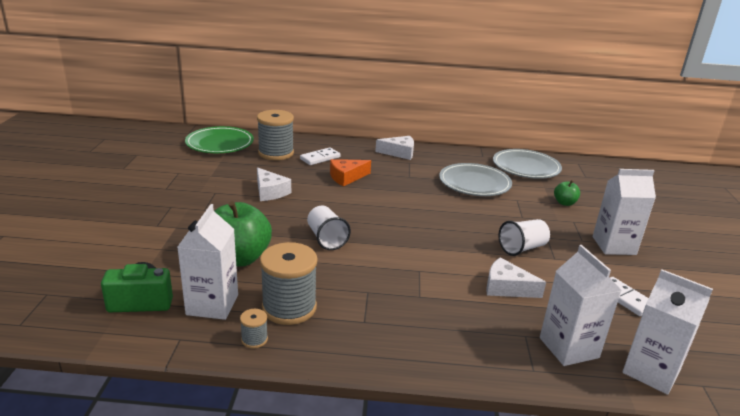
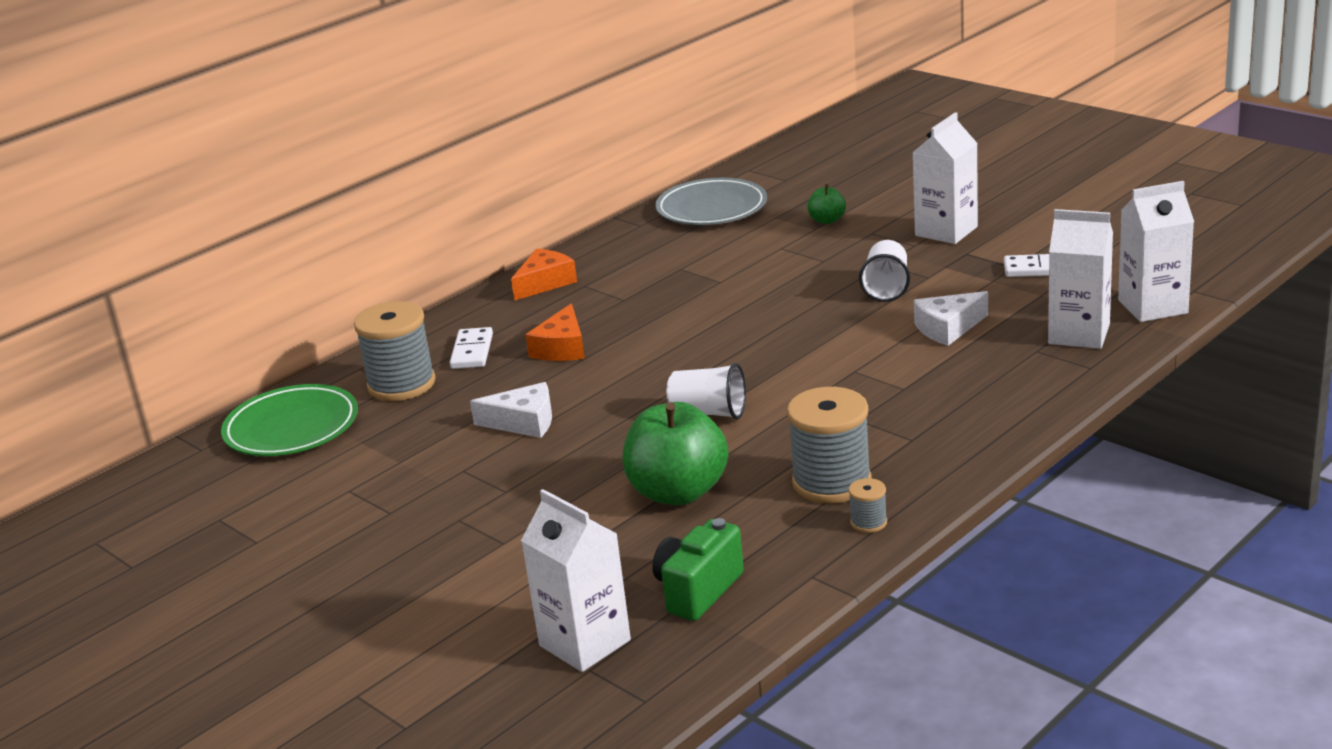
camera: 45 degrees left, 0 degrees up
(212, 304) = (765, 537): white carton -> white carton (585, 643)
(399, 153) = (545, 283): white cheese -> orange cheese
(474, 183) = (705, 260): grey plate -> none

